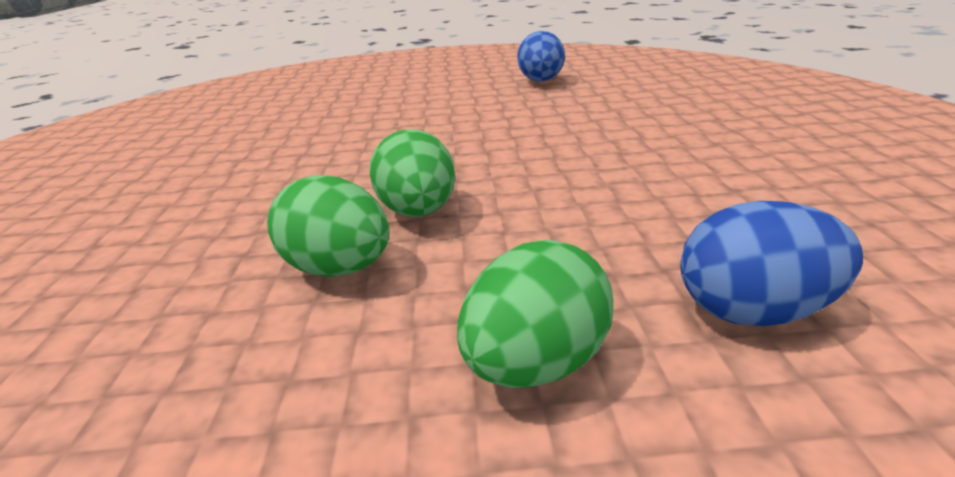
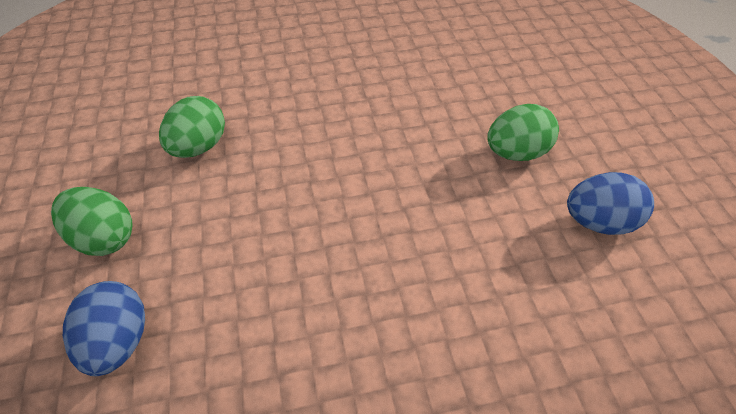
camera: 80 degrees right, 20 degrees up
(418, 212) = (261, 168): green egg -> green egg (516, 153)

